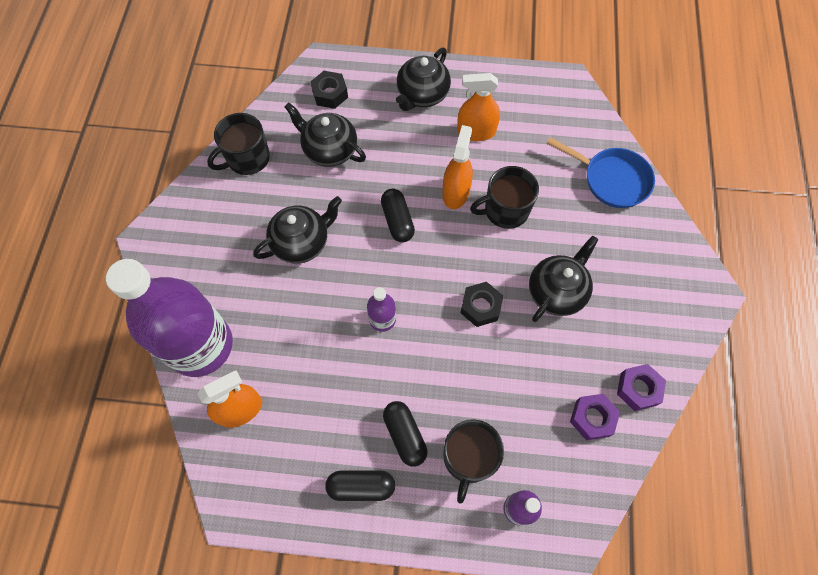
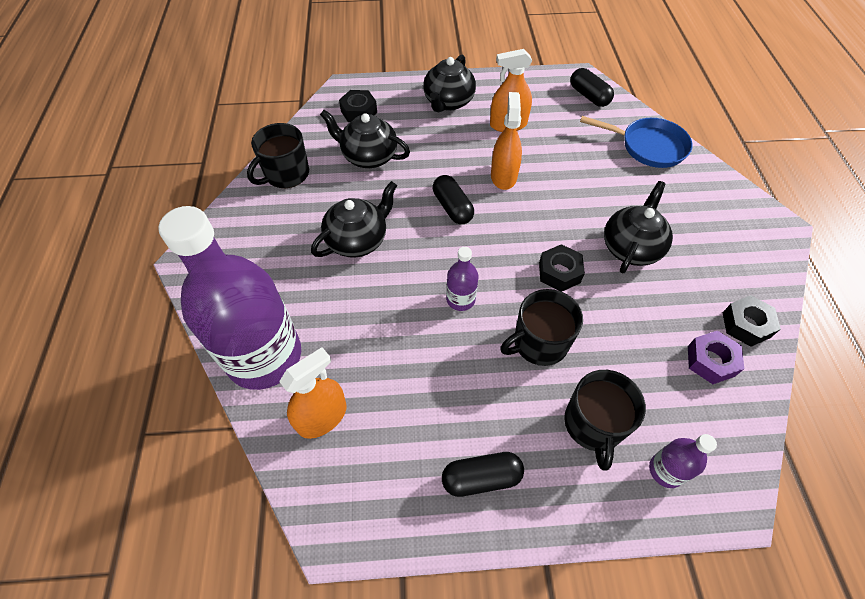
camera: 10 degrees left, 10 degrees down
(405, 435) = (516, 412): black capsule -> black capsule (589, 96)
(505, 210) = (556, 184): black mug -> black mug (539, 343)
(638, 389) = (746, 325): purple nut -> black nut

